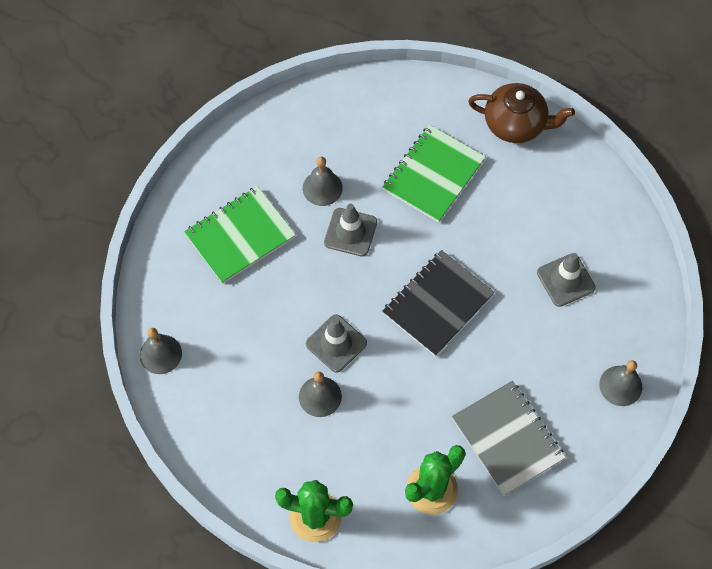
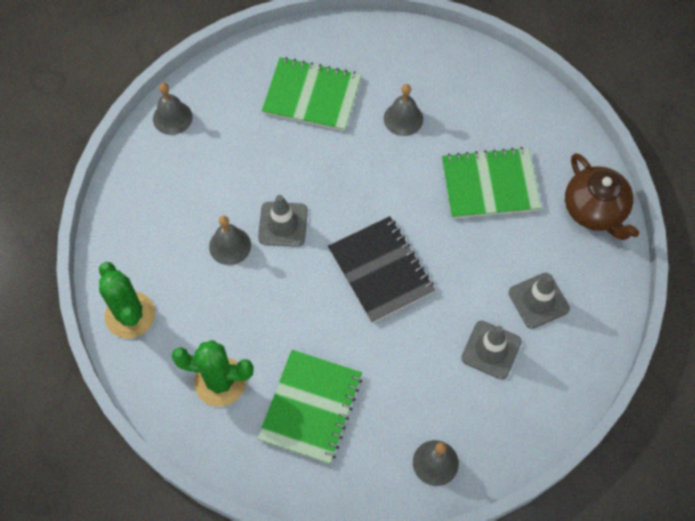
camera: 50 degrees right, 0 degrees up
(350, 232) = (384, 165): grey traffic cone -> grey traffic cone (538, 301)
(438, 304) = (381, 270): black notebook -> black notebook turned 60 degrees clockwise
(507, 438) = (311, 407): grey notebook -> green notebook

